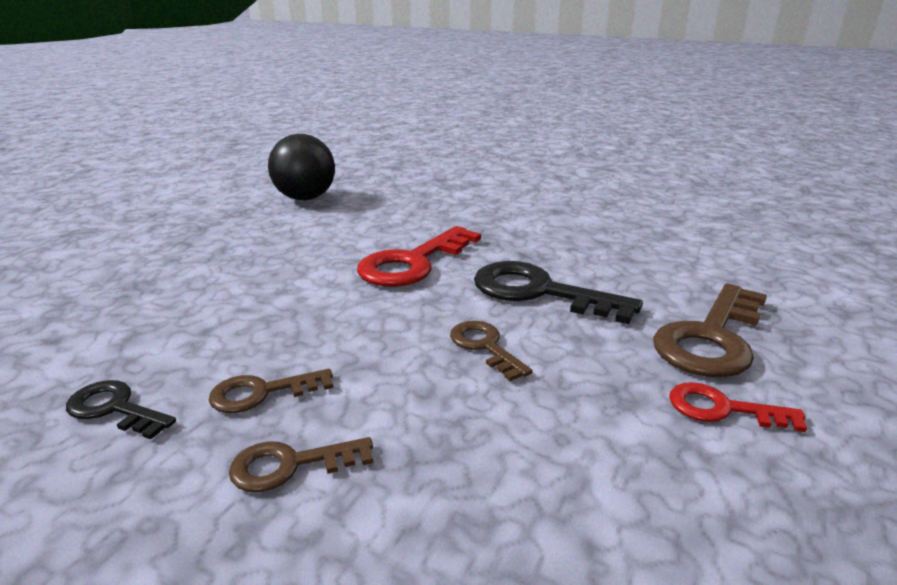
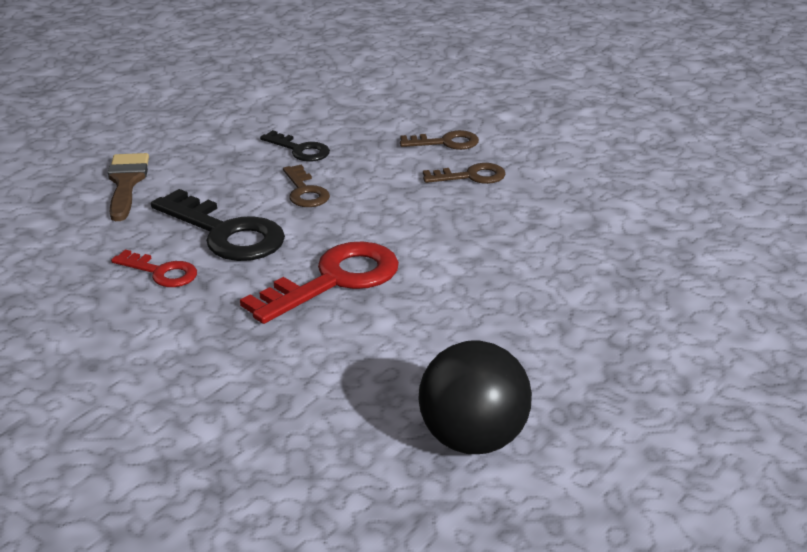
camera: 170 degrees left, 5 degrees up
(115, 409) = (565, 176): black key -> black key (300, 150)
(711, 338) = (126, 183): brown key -> brown brush
(723, 409) = (179, 145): red key -> red key (161, 272)

